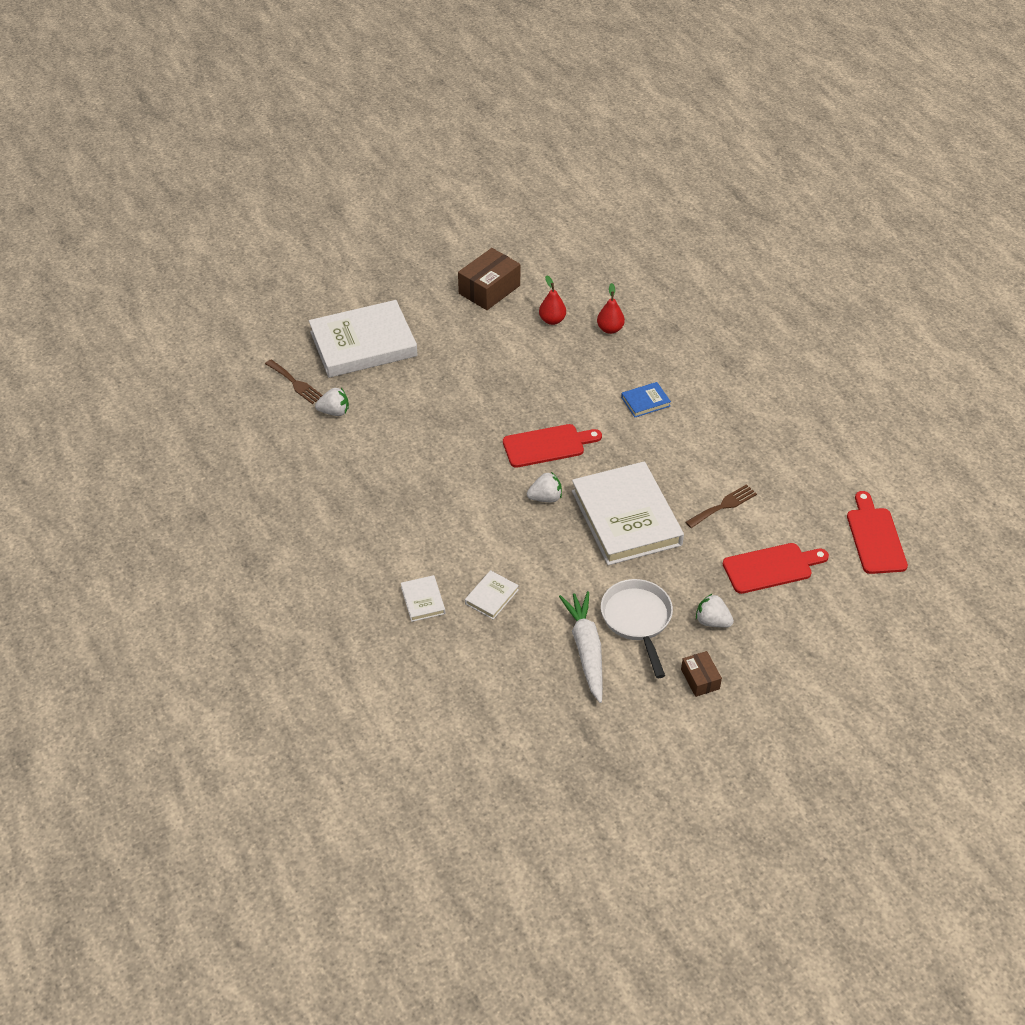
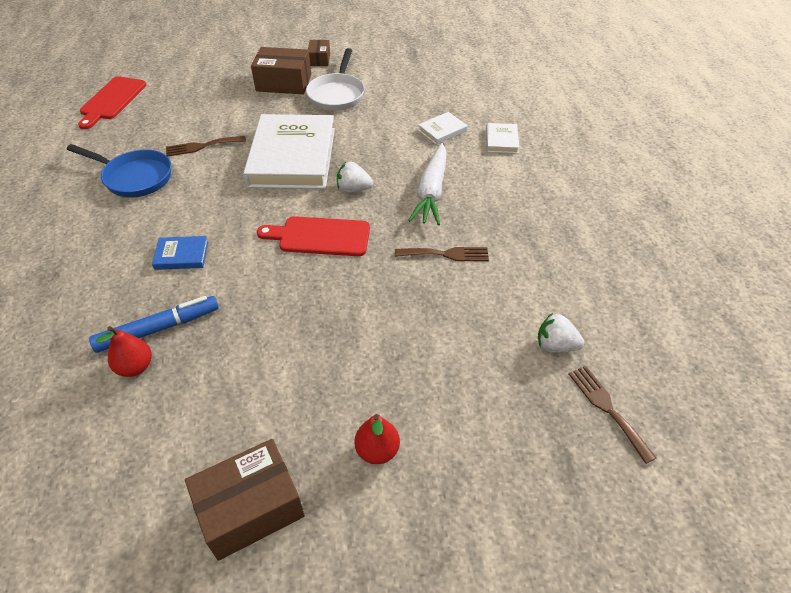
camera: 160 degrees left, 0 degrees up
(363, 344) = (493, 452): white book -> none
(436, 458) = (446, 254): none -> brown fork
(552, 320) = (198, 408): red pear -> red pear (377, 450)
(586, 650) = (386, 87): white carrot -> white carrot (431, 192)
(615, 352) = (158, 329): none -> blue marker
(712, 621) = (284, 83): white strawberry -> brown box
(752, 455) = (134, 177): none -> blue pan
(771, 568) = (210, 101): red cutting board -> none

